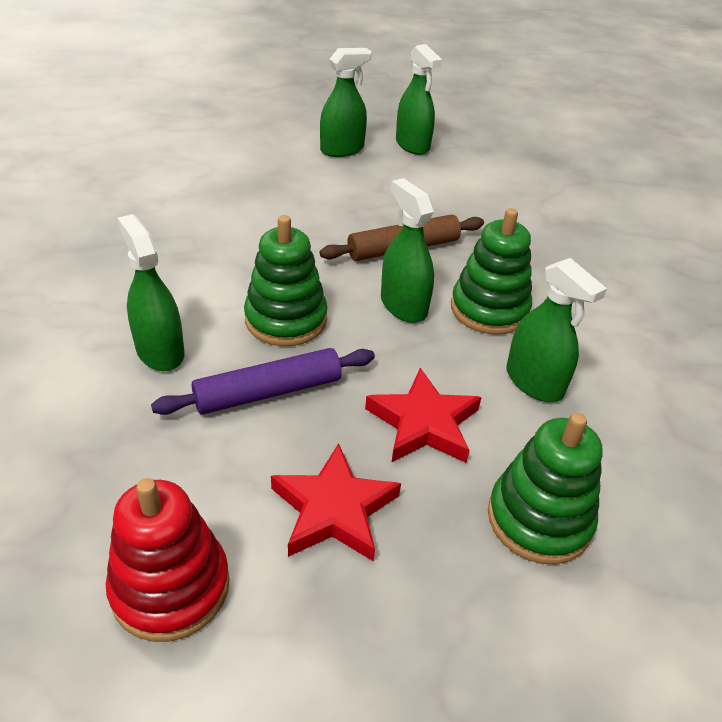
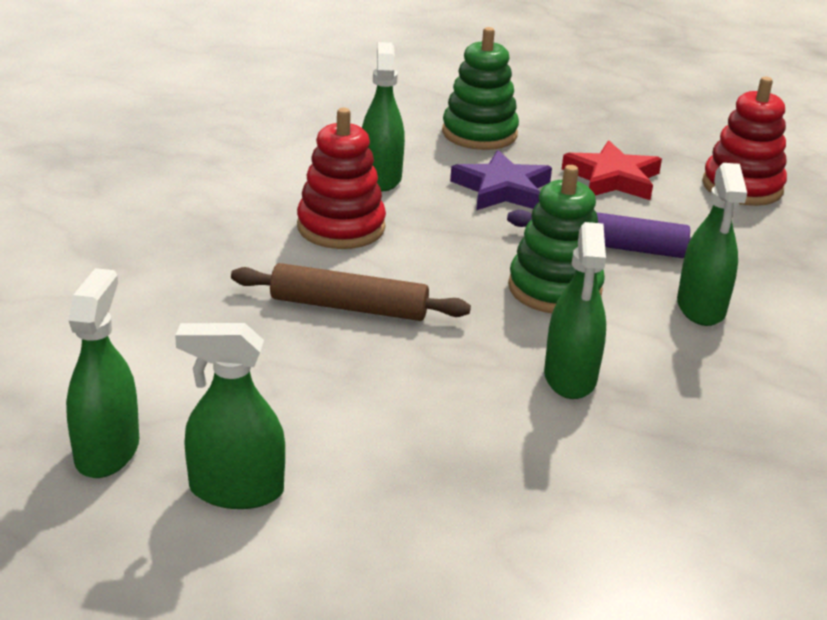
camera: 145 degrees left, 10 degrees down
(403, 306) = (421, 258): green spray bottle -> green spray bottle (570, 377)
(424, 423) = (502, 189): red star -> purple star
(489, 309) = (341, 227): green stacking toy -> red stacking toy

